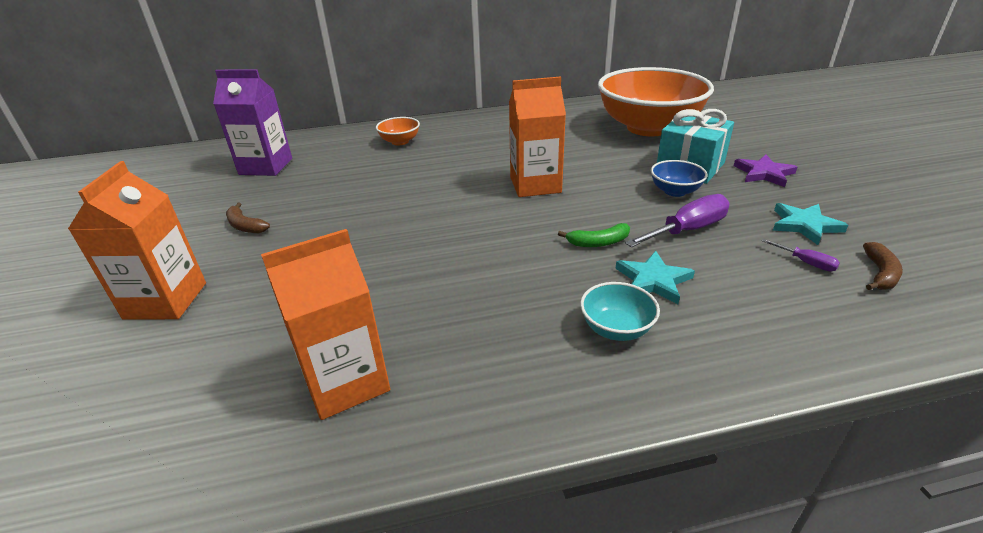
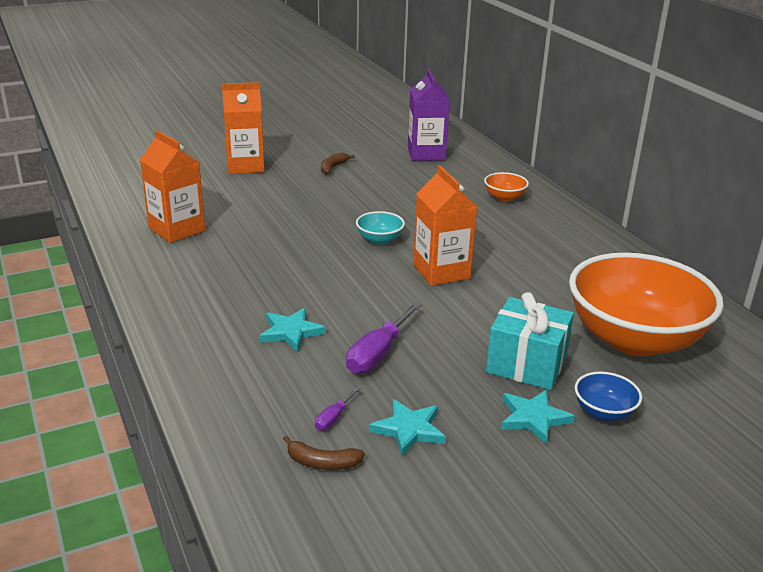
camera: 75 degrees right, 5 degrees down
(598, 242) = (344, 306): green banana -> none
(616, 329) = (228, 315): turquoise bowl -> turquoise bowl (379, 240)
(675, 191) = (458, 350): blue bowl -> blue bowl (604, 412)
(687, 230) = (378, 353): purple screwdriver -> purple screwdriver turned 75 degrees clockwise
(764, 173) = (533, 418): purple star -> turquoise star

